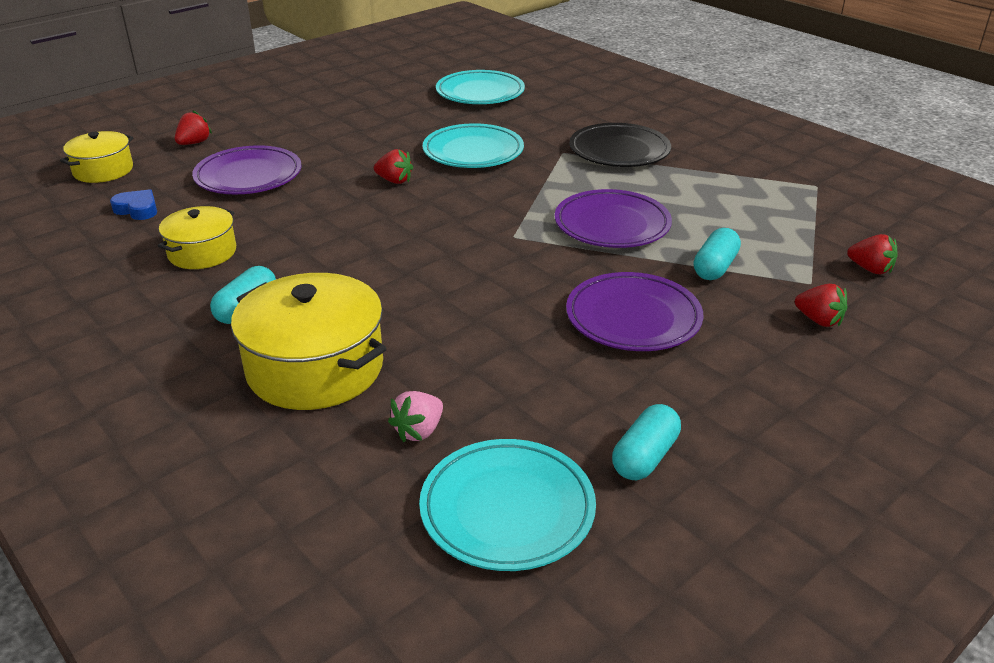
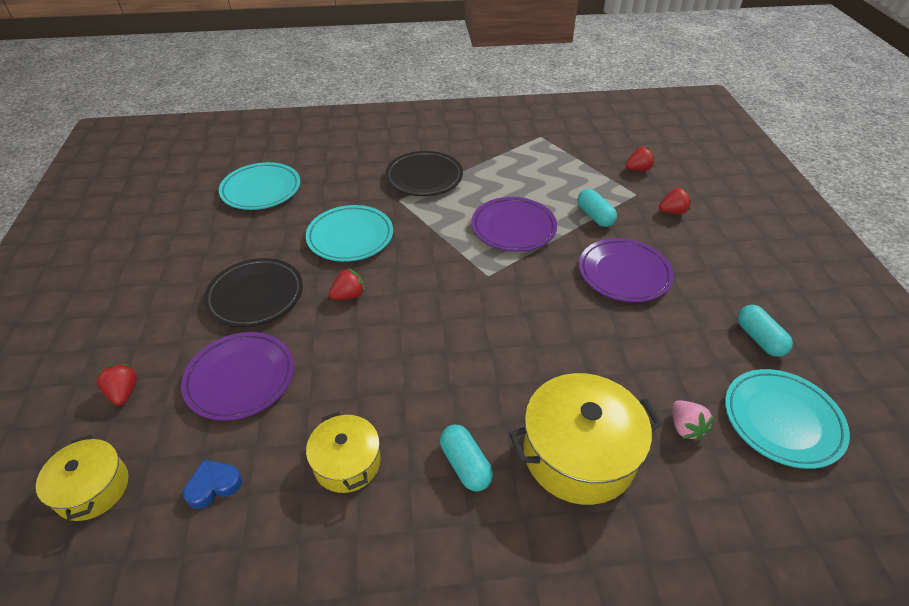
camera: 55 degrees left, 10 degrees up
(345, 145) = (255, 296): none -> black plate

